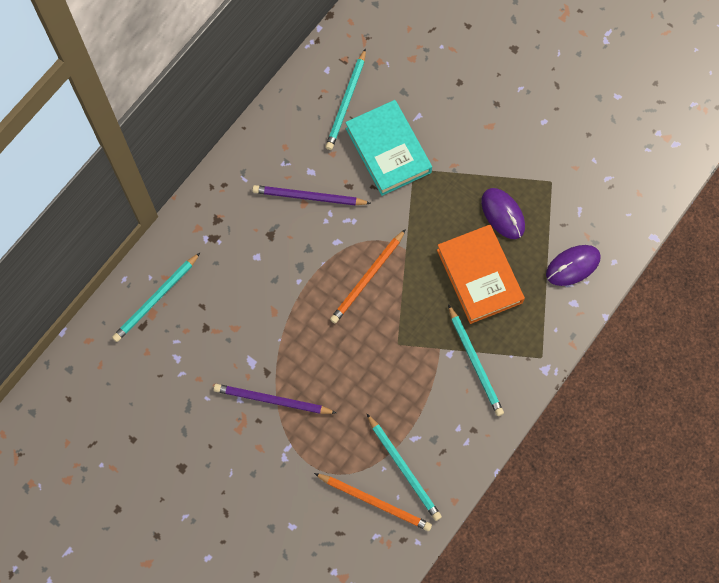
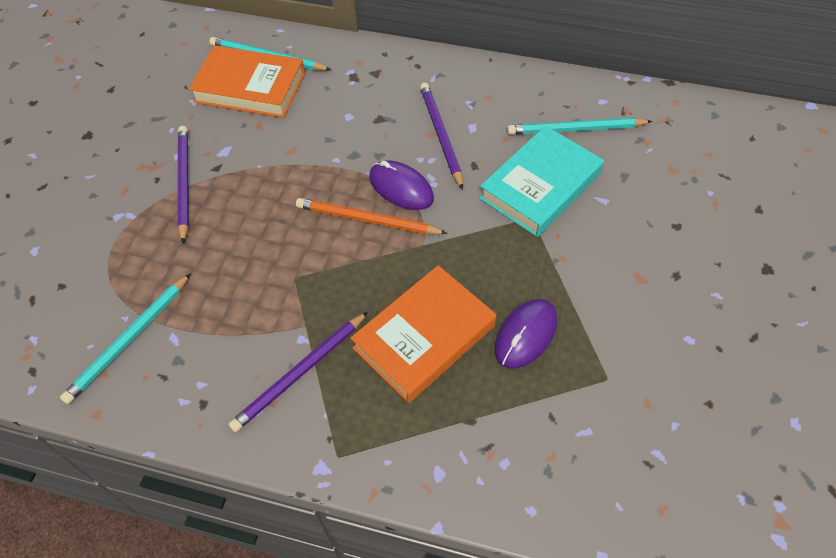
camera: 70 degrees right, 15 degrees down
(186, 323) = (250, 87): none -> orange book
(375, 502) = (78, 323): orange pencil -> none
(475, 362) = (300, 373): turquoise pencil -> purple pencil
(573, 266) = (495, 452): purple mouse -> purple mouse (401, 188)

